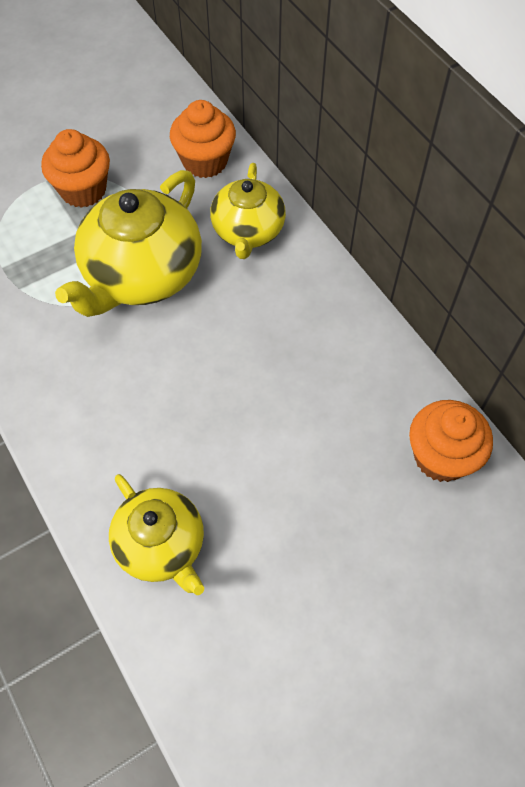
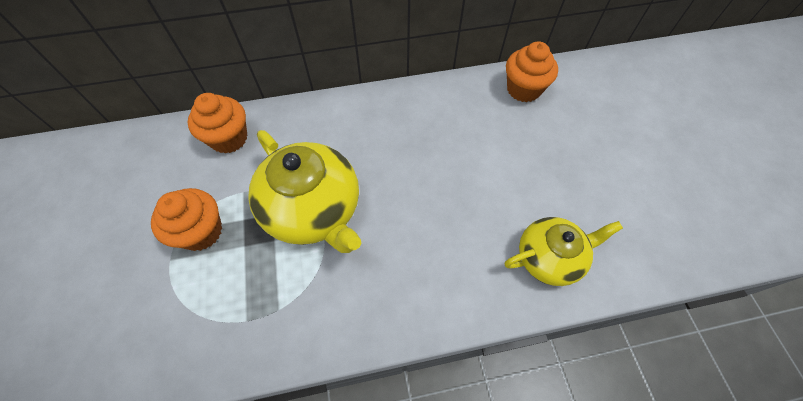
camera: 70 degrees left, 0 degrees up
(248, 231) = (311, 131): yellow teapot -> none

